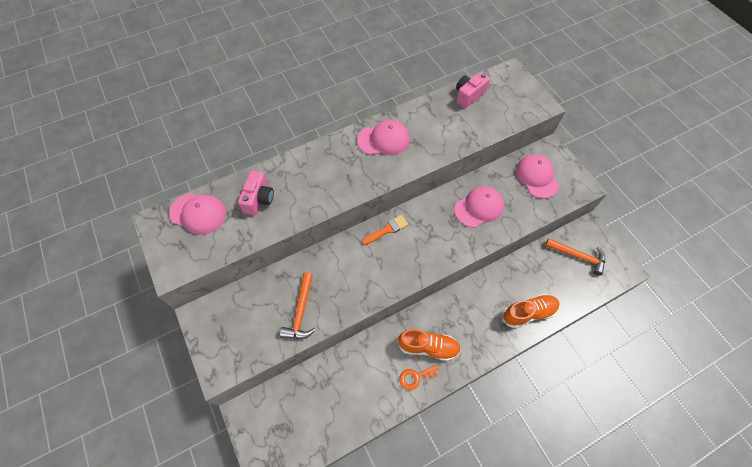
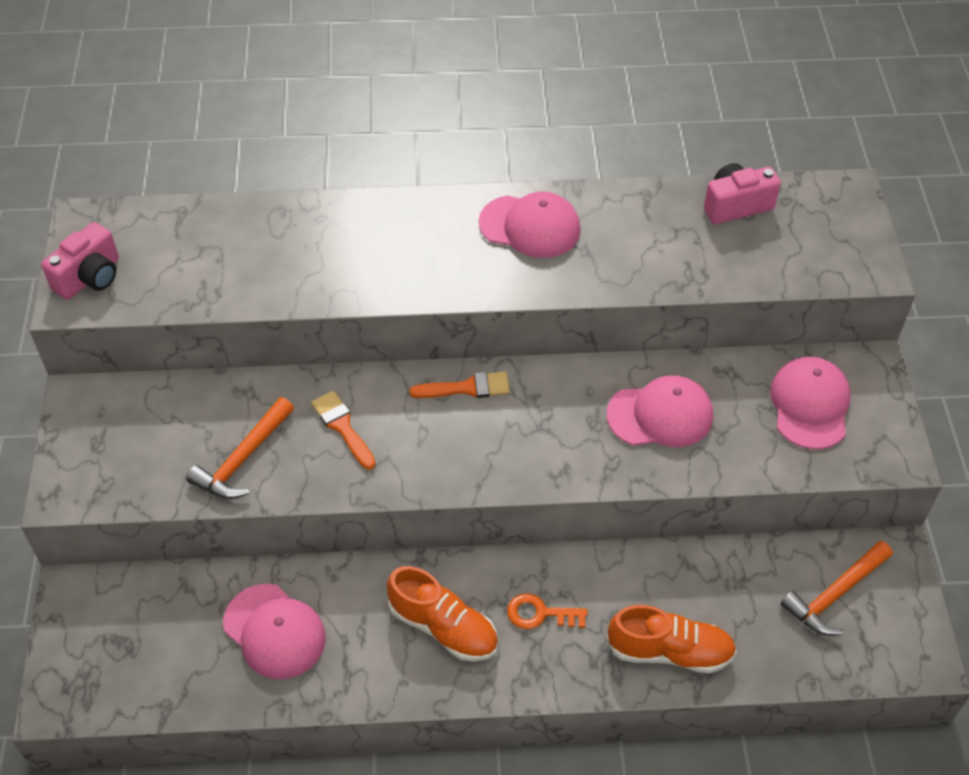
camera: 25 degrees right, 10 degrees down
(198, 213) = (156, 233): pink cap -> pink cap (274, 631)
(259, 199) = (263, 246): pink camera -> pink camera (90, 277)
(340, 274) = (342, 427): none -> orange brush
(416, 377) = (391, 666): orange key -> orange key (540, 614)
(578, 256) = (835, 594): orange hammer -> orange hammer turned 90 degrees clockwise

